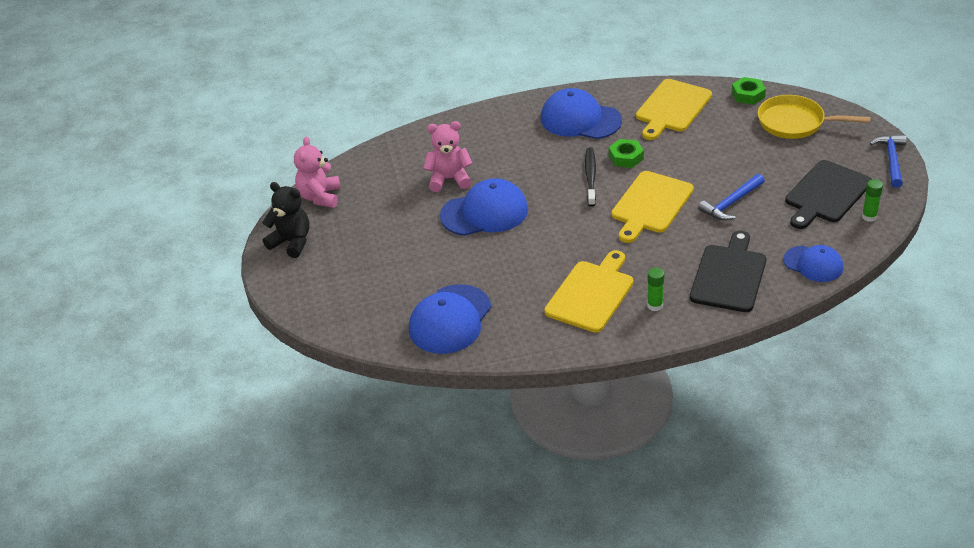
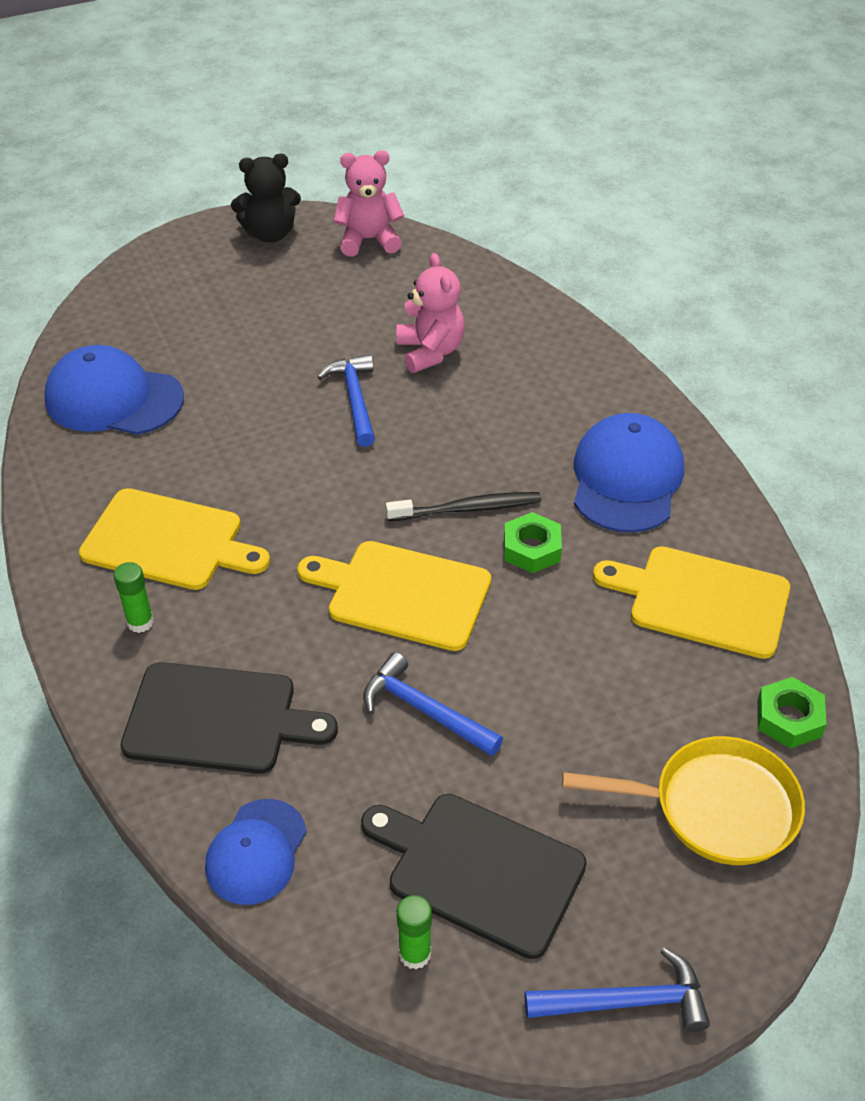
camera: 75 degrees right, 5 degrees up
(291, 242) = (270, 234): black teddy bear -> black teddy bear turned 60 degrees clockwise
(484, 212) = (355, 399): blue cap -> blue hammer
(795, 123) = (715, 807): yellow pan -> yellow pan turned 90 degrees clockwise

